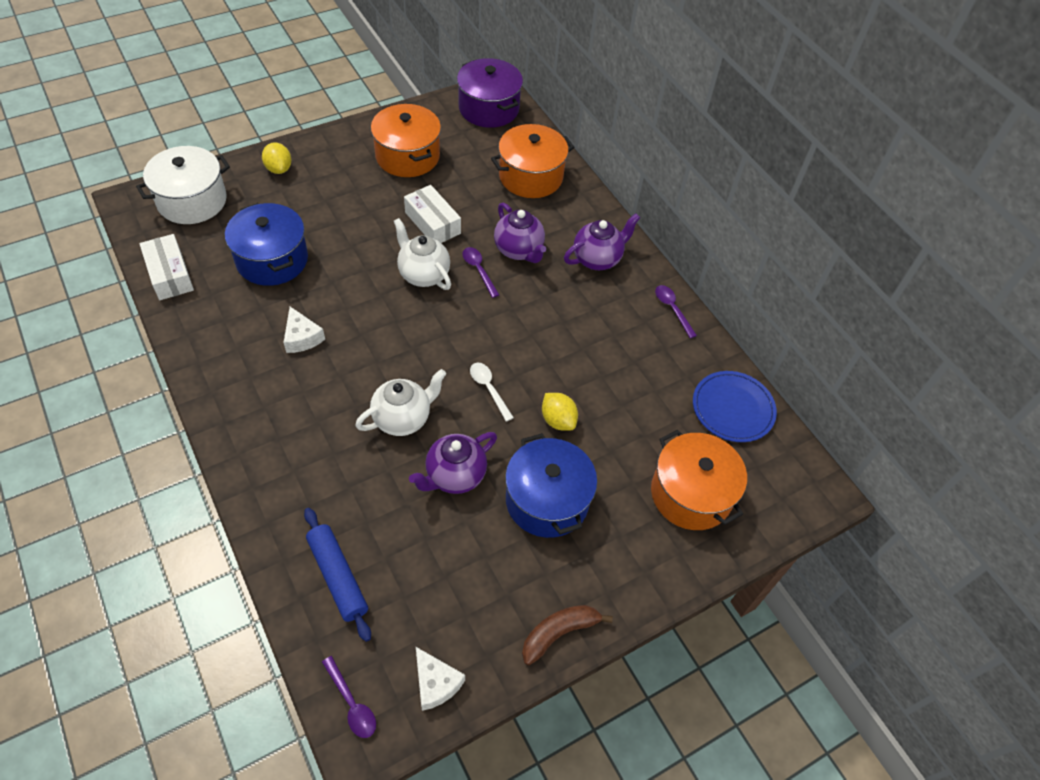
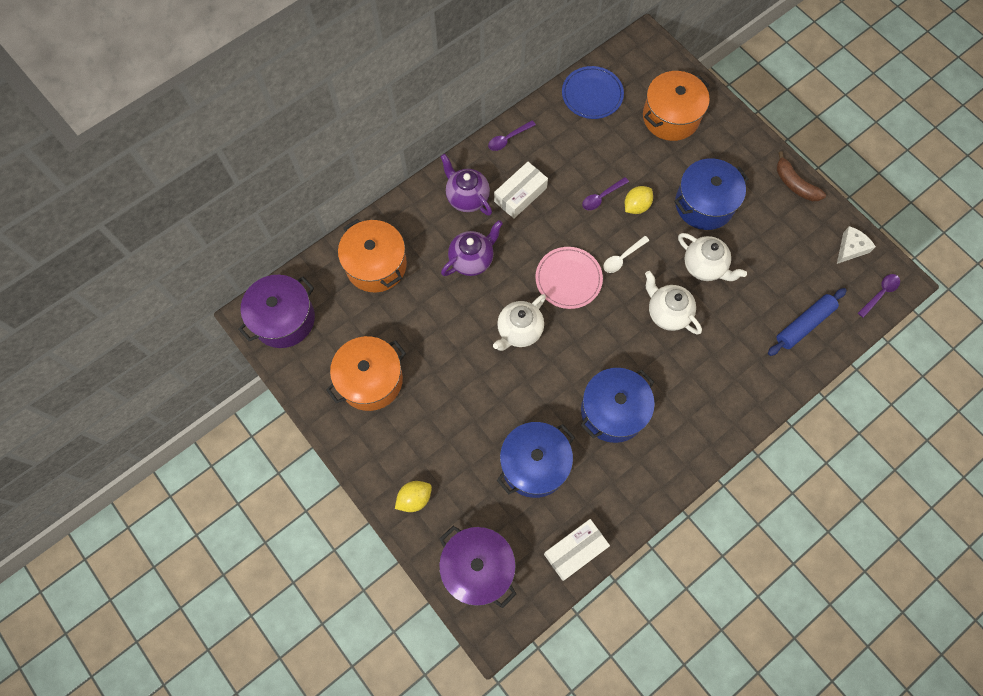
camera: 95 degrees left, 15 degrees up
(192, 201) = (478, 568): white pot -> purple pot
(302, 337) = (613, 411): white cheese -> blue pot
(432, 223) = (455, 337): white box -> white box (520, 195)
(455, 476) = (704, 267): purple teapot -> white teapot
(474, 330) = (568, 279): none -> pink plate
(478, 270) = (503, 288): purple spoon -> purple spoon (601, 197)

